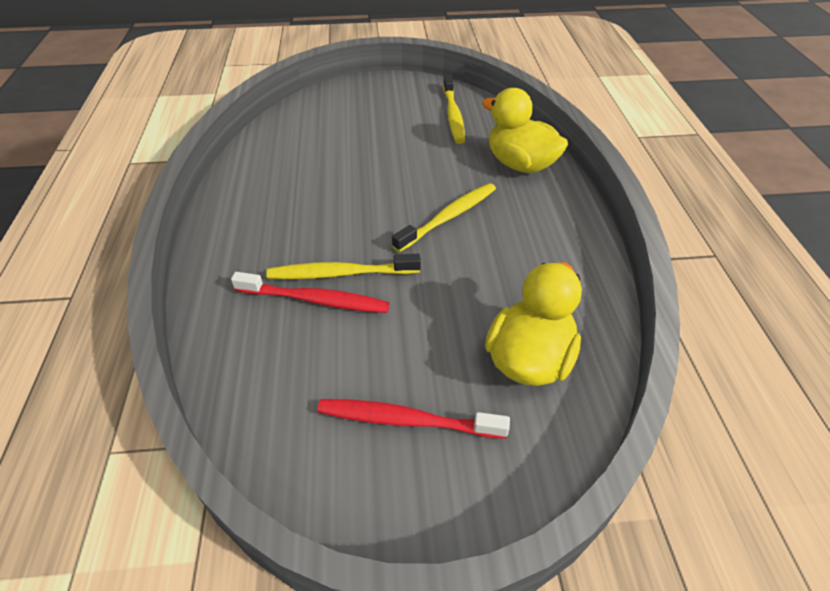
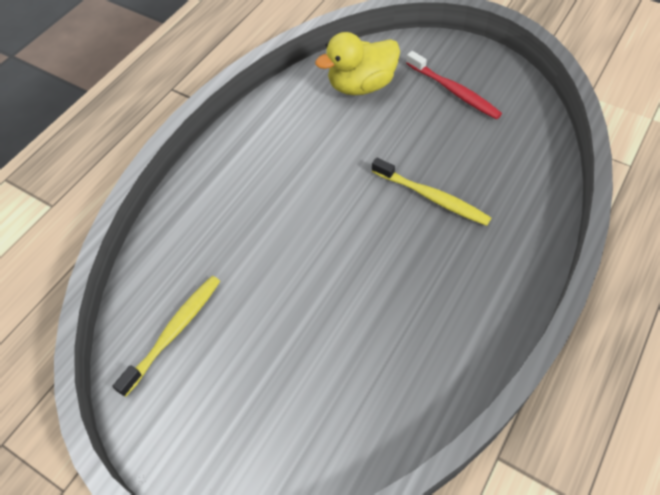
camera: 140 degrees left, 10 degrees up
(315, 300) = (463, 186): red toothbrush -> none
(449, 217) = (311, 202): yellow toothbrush -> none
(520, 164) = (196, 222): yellow duck -> none

